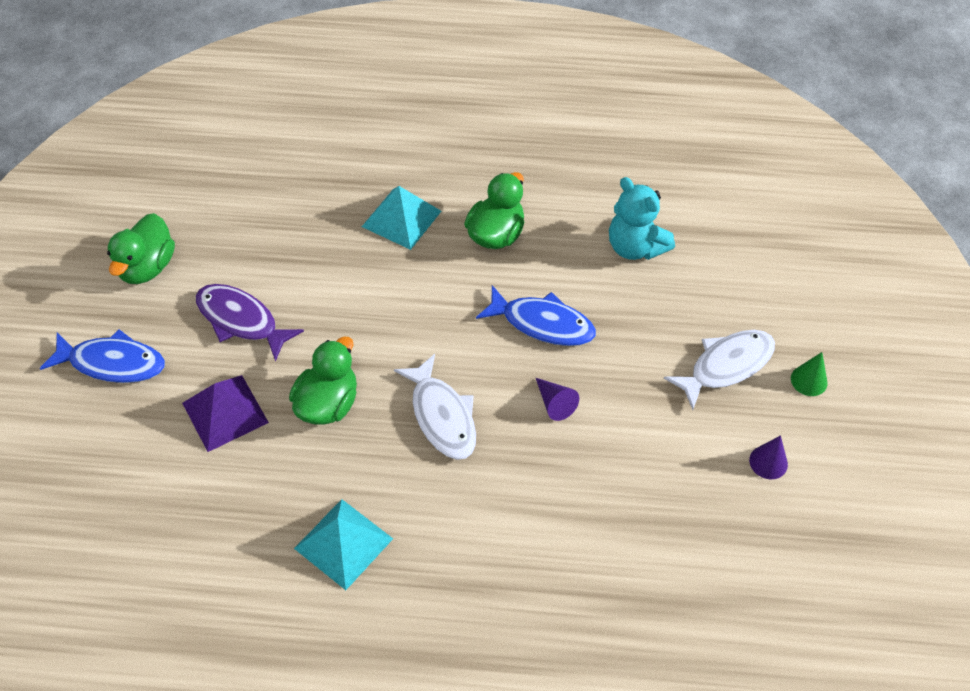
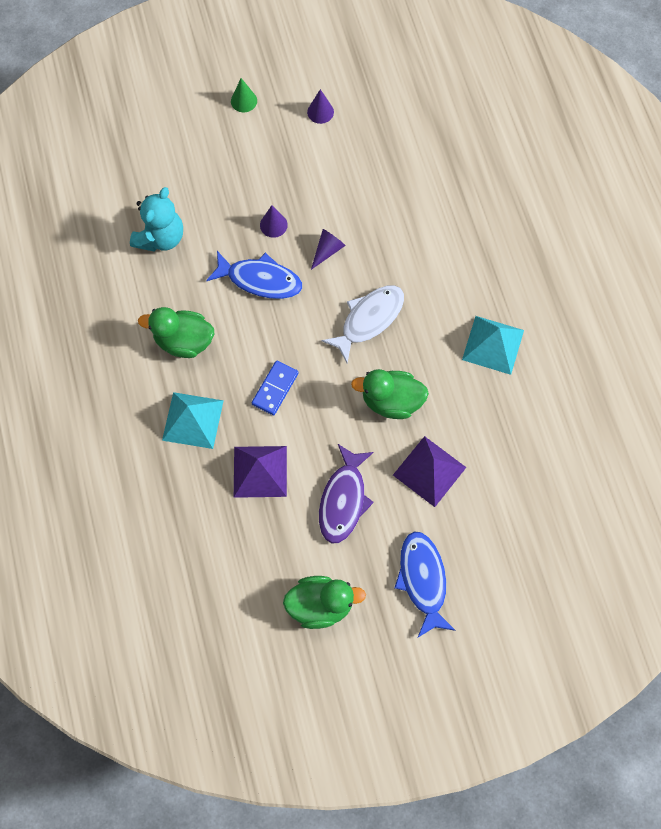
camera: 110 degrees left, 15 degrees up
(314, 258) = (260, 471): none -> purple pyramid
(400, 298) = (275, 388): none -> blue domino
(542, 323) = (260, 280): blue fish -> blue fish turned 105 degrees clockwise
(612, 358) = (273, 225): none -> purple cone
(726, 366) = (251, 152): white fish -> none

